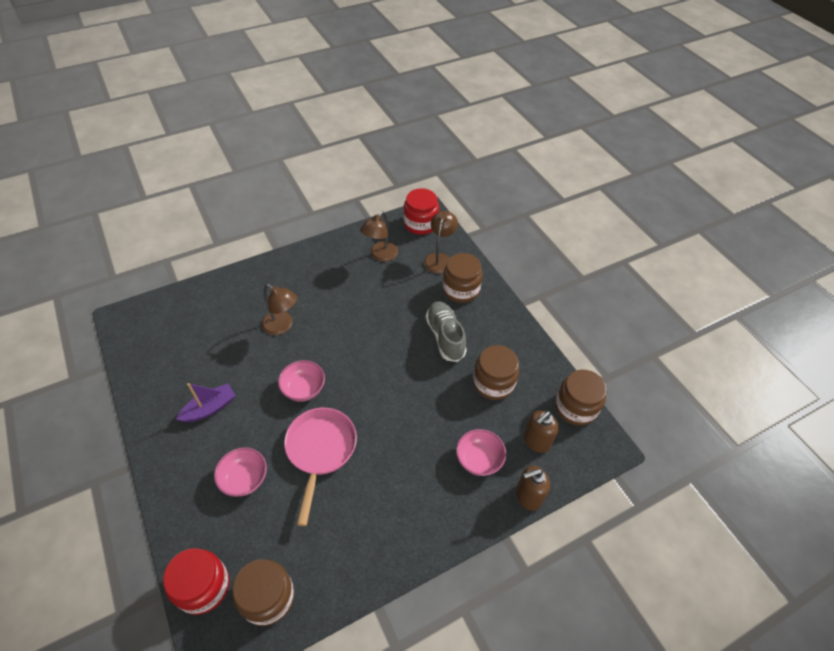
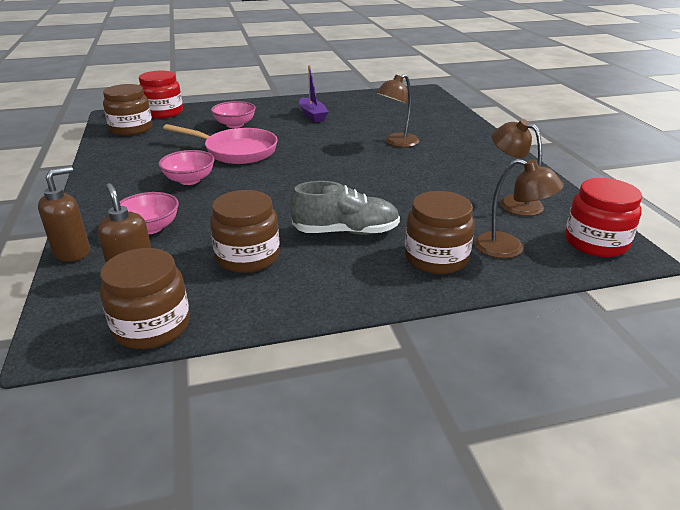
camera: 105 degrees right, 20 degrees down
(303, 389) = (311, 148): pink bowl -> pink bowl (189, 180)
(528, 496) = (72, 252): brown soap dispenser -> brown soap dispenser turned 45 degrees clockwise

